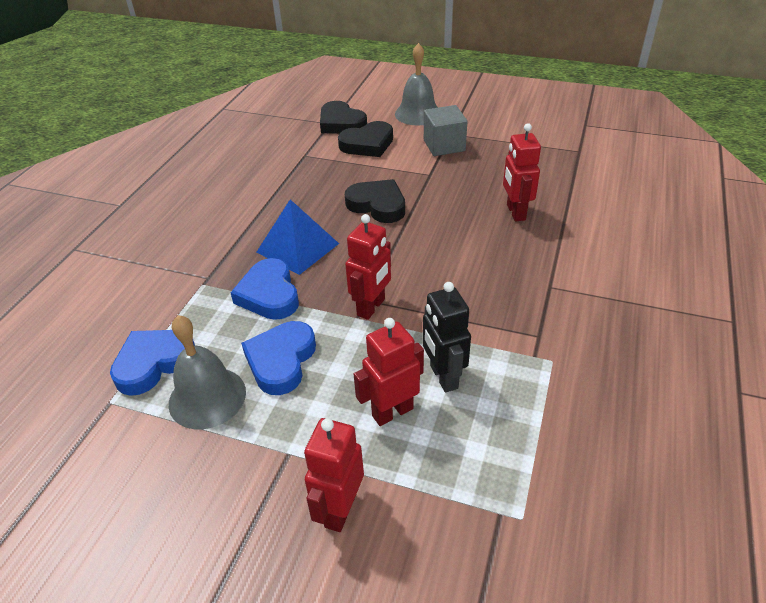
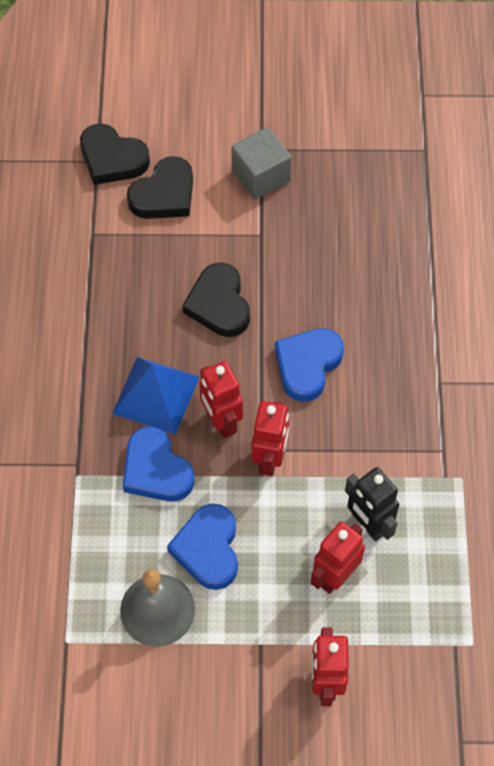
camera: 20 degrees left, 20 degrees up
(154, 363) = (83, 587): blue heart -> blue heart (307, 365)
(377, 205) = (219, 304): black heart -> black heart turned 120 degrees counterclockwise
(418, 113) = (206, 116): grey bell -> none
(515, 212) = (377, 279): red robot -> red robot (221, 421)

